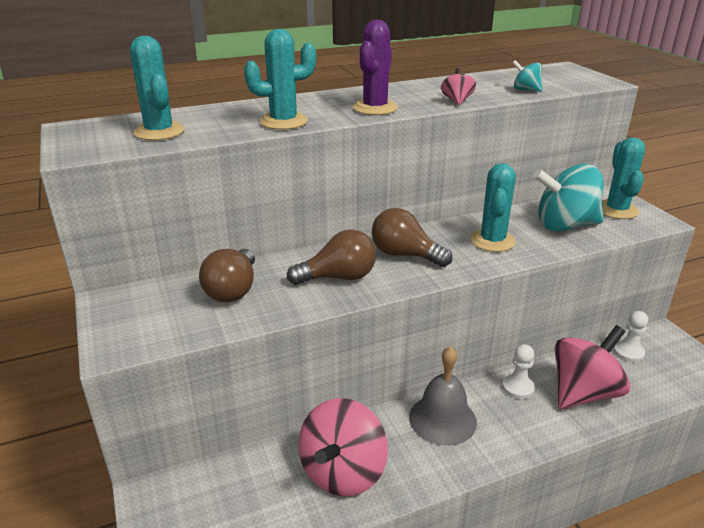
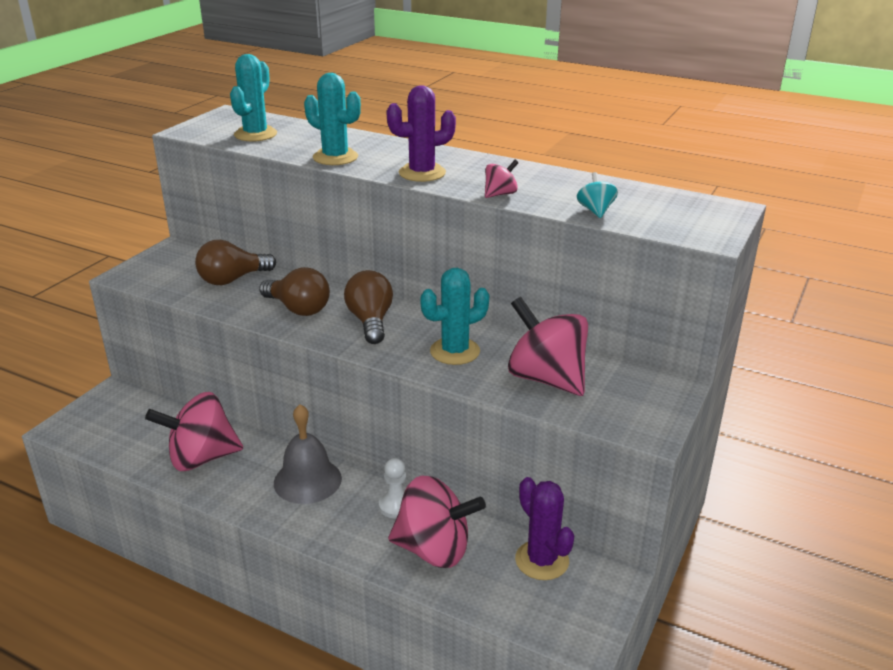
camera: 50 degrees right, 0 degrees up
(565, 225) = (546, 378): turquoise spinning top -> pink spinning top
(616, 210) = (635, 399): turquoise cactus -> none
(628, 352) = (542, 560): white pawn -> purple cactus

